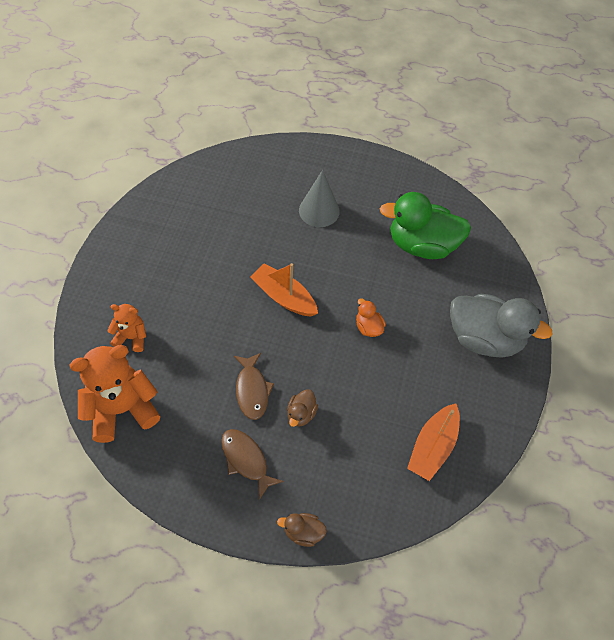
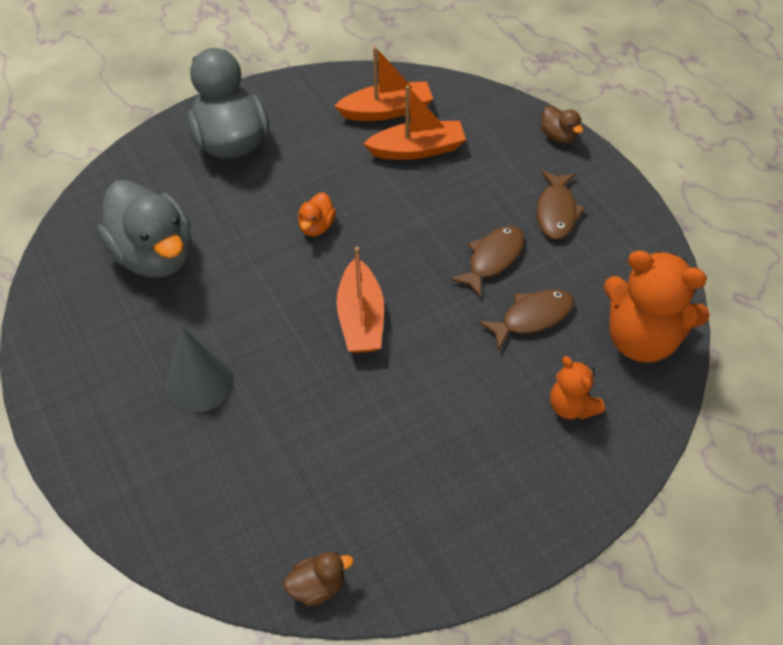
camera: 130 degrees left, 5 degrees down
(195, 371) = (532, 317): none -> brown fish
(301, 414) = (468, 208): brown duck -> brown duck (317, 586)
(378, 432) = (417, 149): none -> orange boat
(421, 245) = (155, 255): green duck -> grey duck

